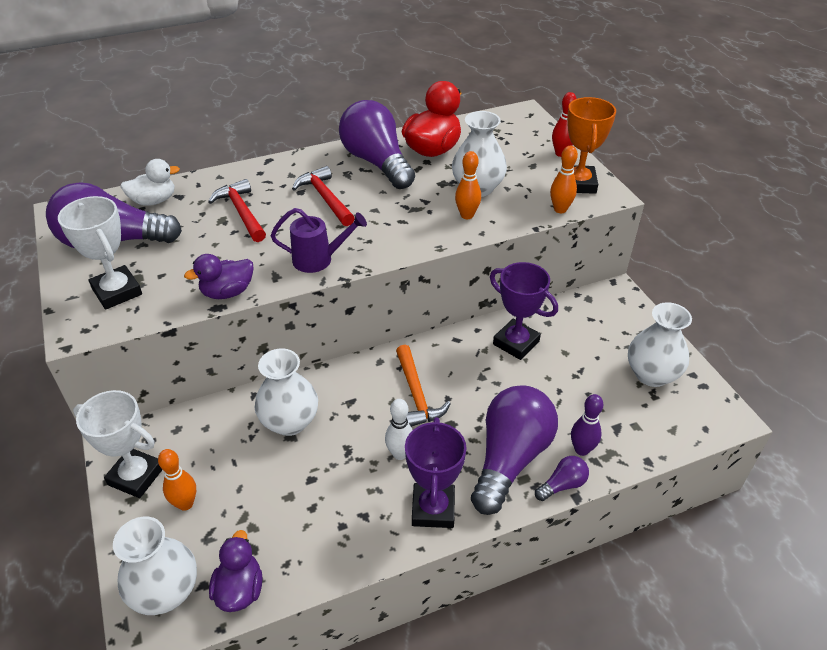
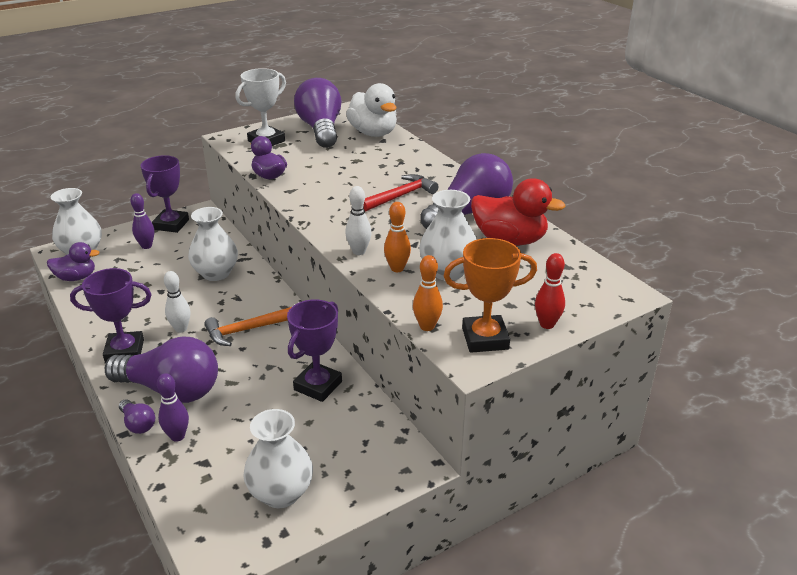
camera: 80 degrees right, 10 degrees down
(136, 476) = (171, 224): white trophy -> purple trophy
(154, 201) = (373, 133): white duck -> white duck, size x1.58
(185, 504) = (146, 246): orange bowling pin -> purple bowling pin
(241, 212) = (369, 165): red hammer -> none
(318, 260) = (313, 204): purple watering can -> none
(430, 235) = (359, 251): none -> white bowling pin

